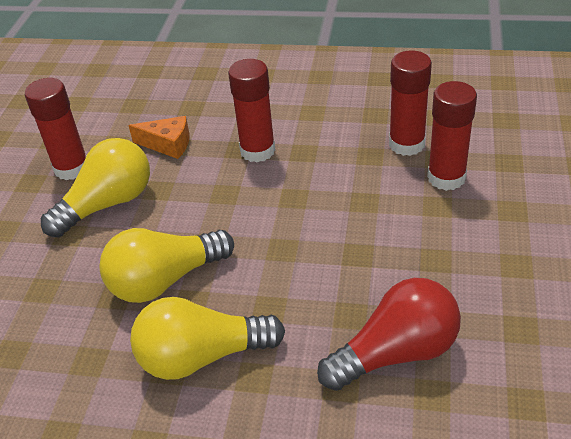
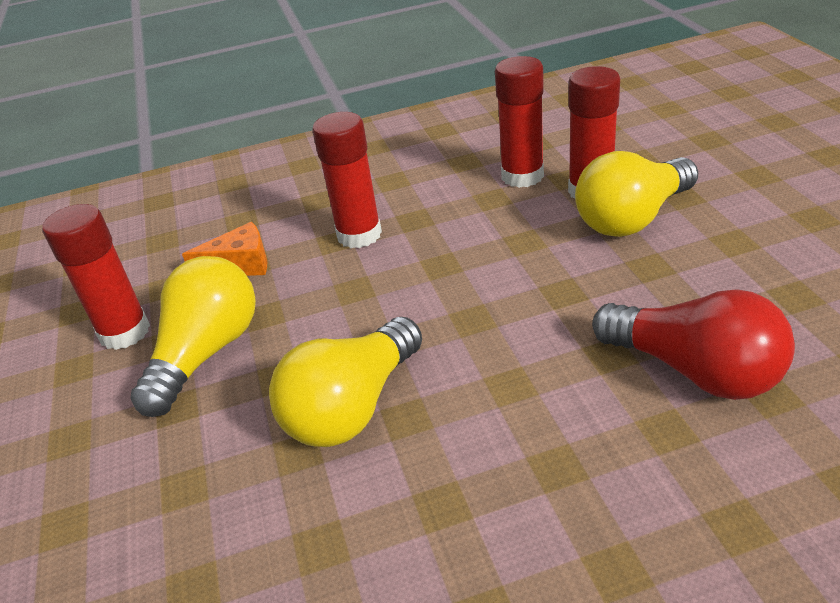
camera: 25 degrees left, 5 degrees down
(202, 356) = (472, 472): yellow light bulb -> yellow light bulb (633, 218)
(395, 353) = (695, 371): red light bulb -> red light bulb turned 90 degrees clockwise

